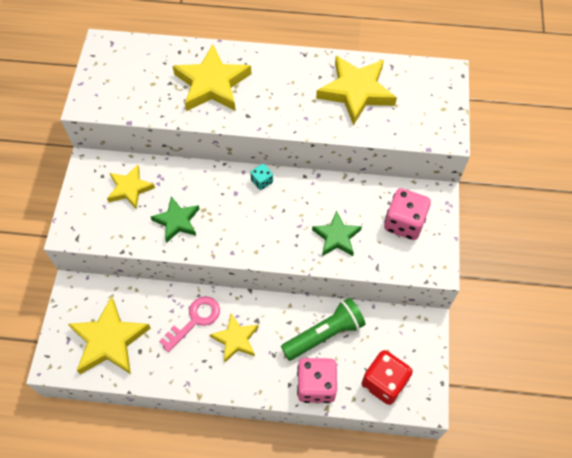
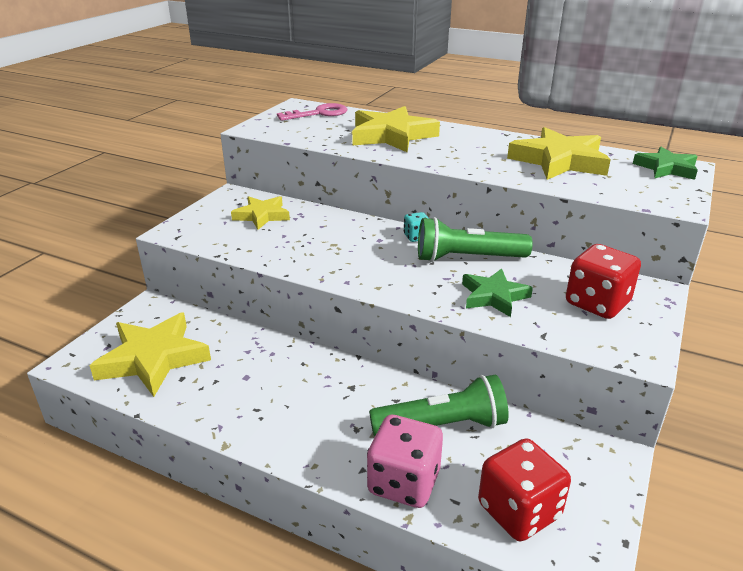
camera: 20 degrees right, 30 degrees down
(177, 221) = (296, 246): green star -> green star (666, 168)
(195, 320) = (270, 366): pink key -> pink key (318, 113)
(236, 339) = (312, 398): yellow star -> none
(307, 197) = (467, 258): none -> green flashlight
(404, 223) = (597, 303): pink dice -> red dice

